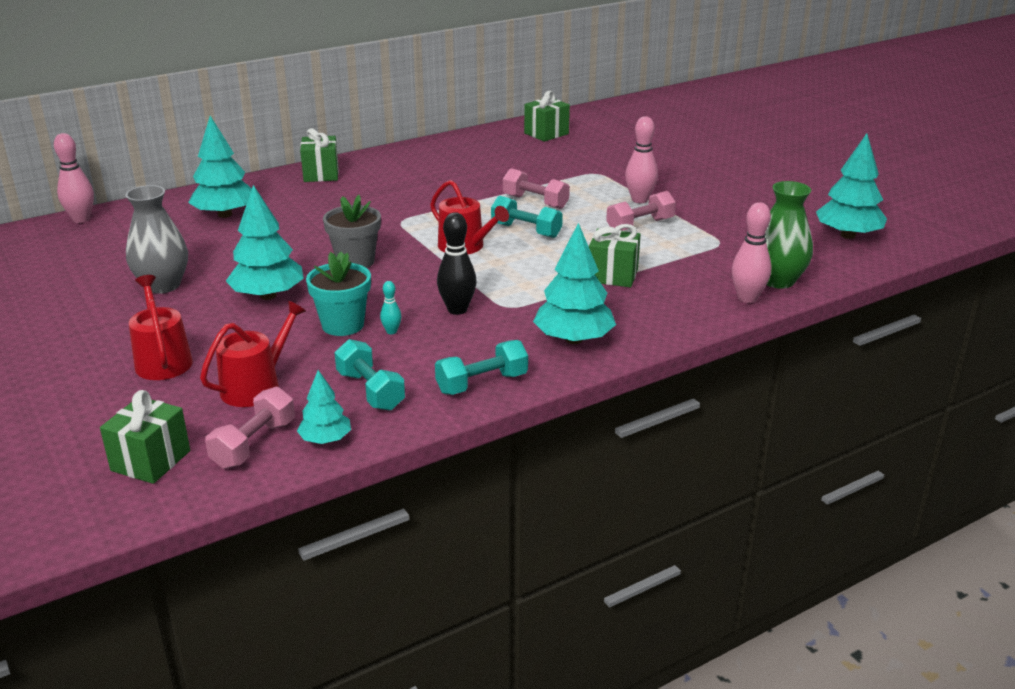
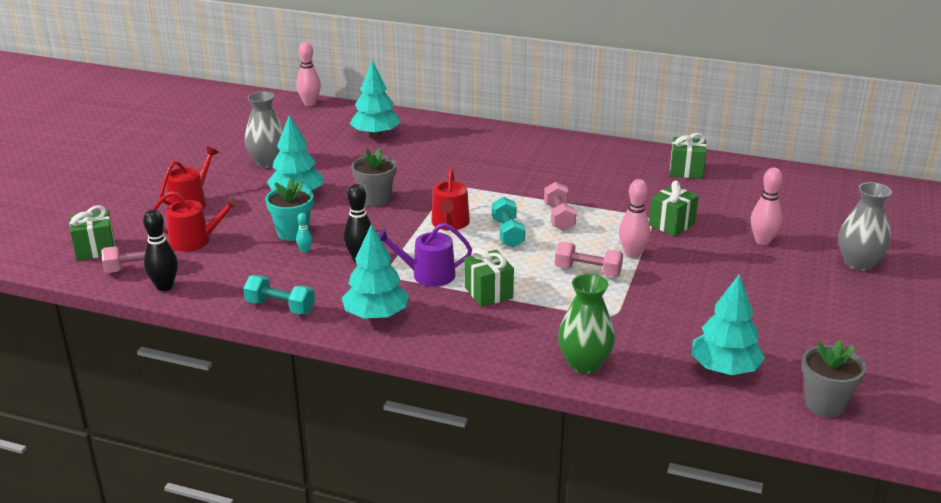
camera: 50 degrees right, 0 degrees up
(321, 174) = (477, 132): green gift -> green gift (671, 224)
(325, 440) = (165, 286): turquoise tree -> black bowling pin
(370, 391) = (230, 275): turquoise dumbbell -> none
(540, 290) = (428, 275): none -> purple watering can
(747, 298) = (534, 361): pink bowling pin -> pink bowling pin (762, 241)
(767, 141) = (858, 263): none -> grey vase
(930, 223) = (825, 404): none -> grey flower pot

